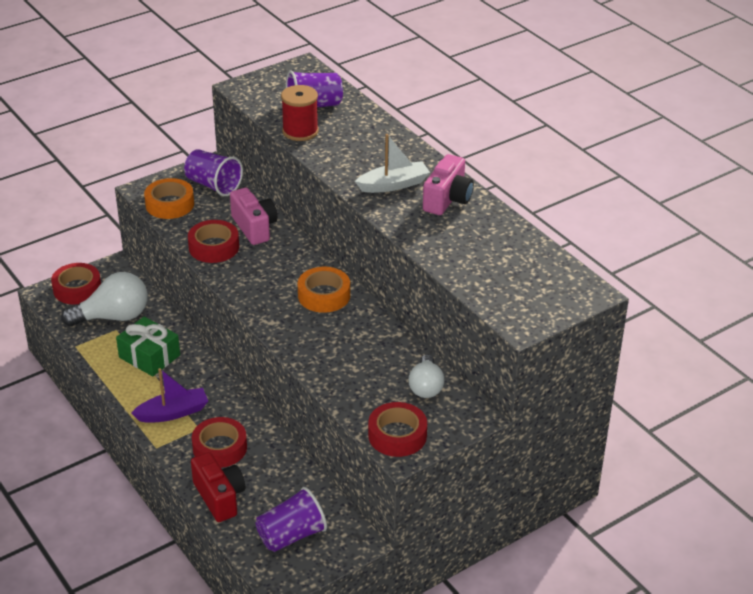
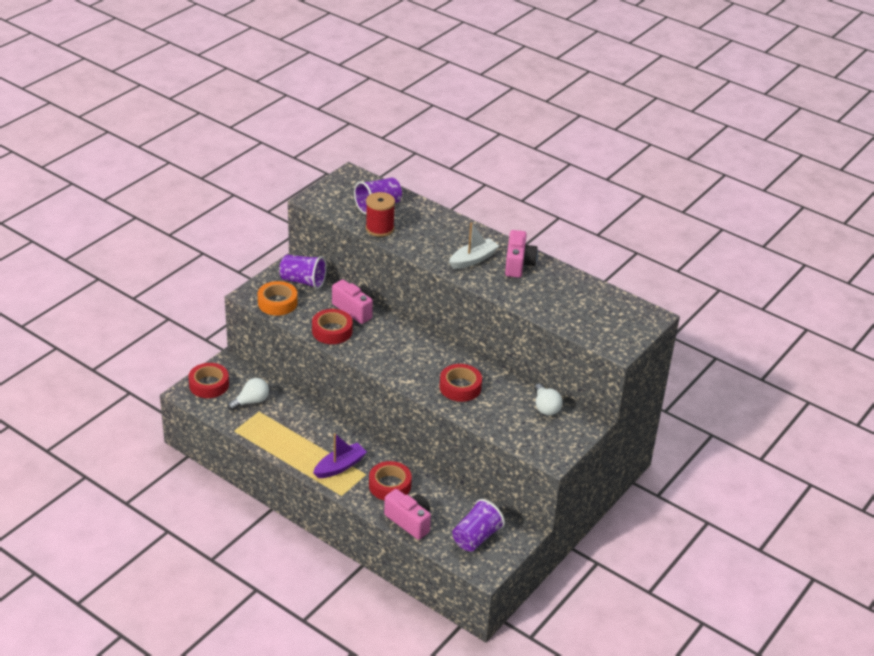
camera: 20 degrees left, 0 degrees up
(113, 317) = (251, 401): white light bulb -> white light bulb, size x0.63
(149, 356) = (297, 427): green gift -> none
(219, 497) = (409, 521): red camera -> pink camera
(324, 295) = (436, 353): orange tape -> none
(397, 435) = (544, 446): red tape -> red tape (460, 387)

